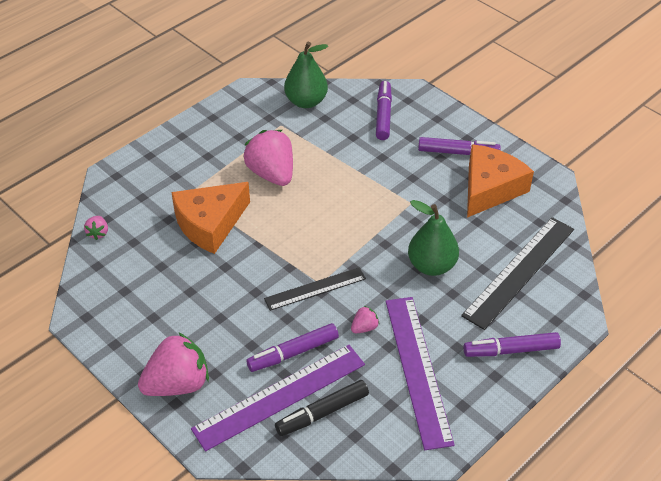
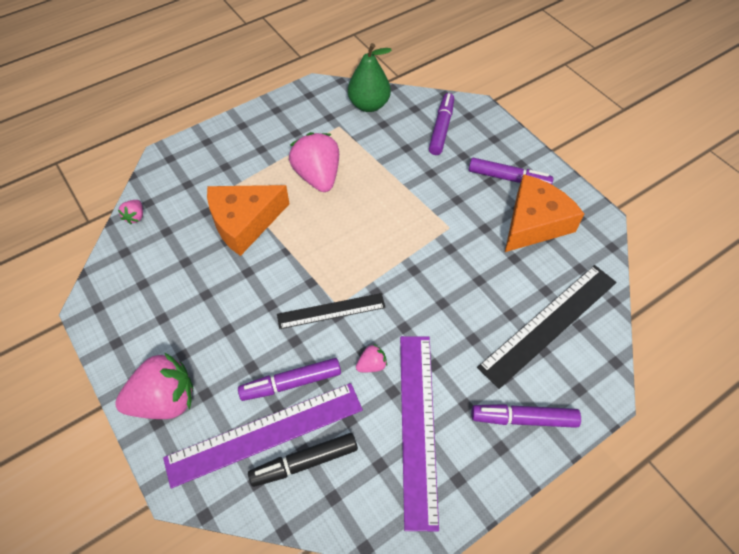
camera: 10 degrees right, 10 degrees up
(431, 266) = (457, 302): green pear -> none

